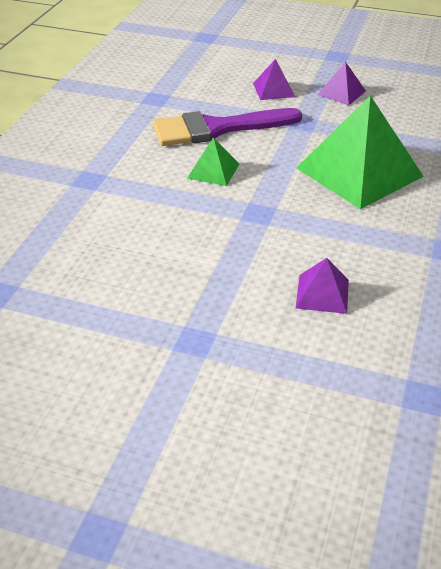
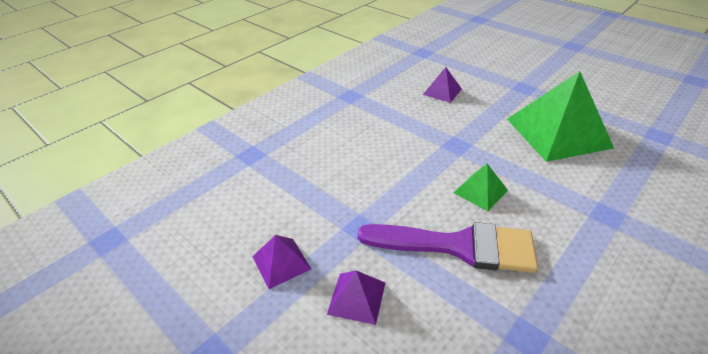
camera: 155 degrees left, 0 degrees up
(359, 172) = (355, 157): green pyramid -> green pyramid (558, 133)

